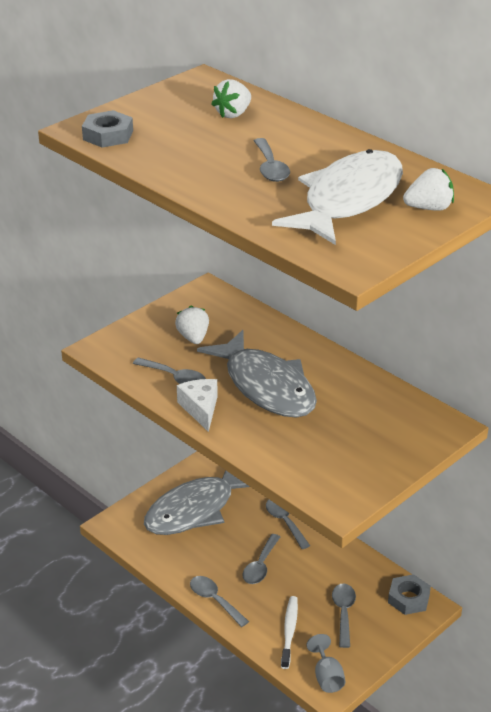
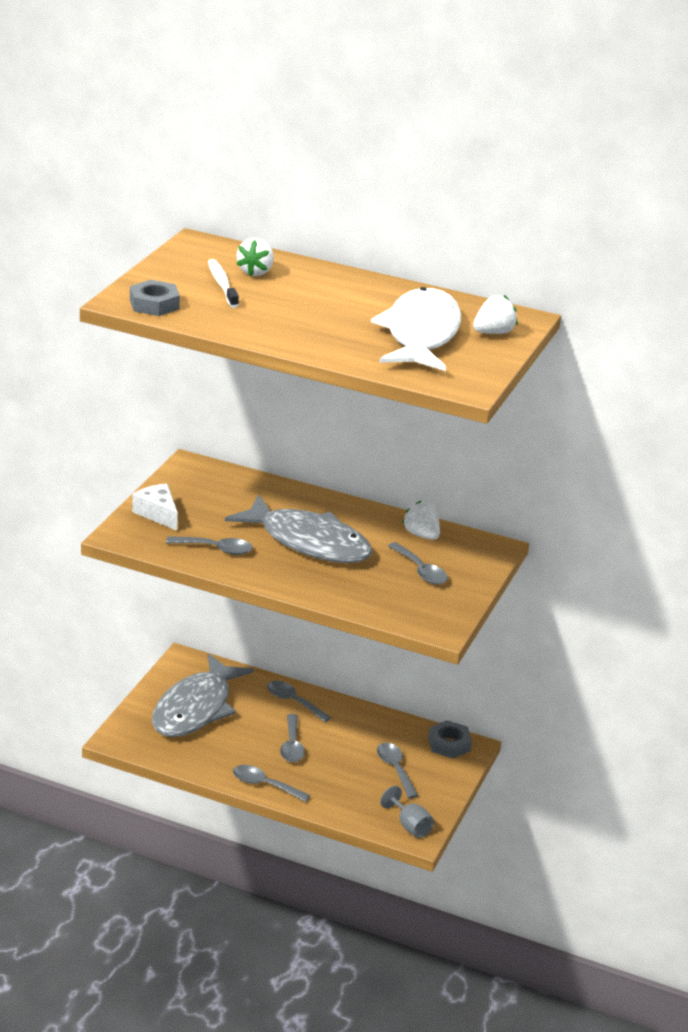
camera: 25 degrees left, 5 degrees down
(193, 338) = (208, 511): white strawberry -> white strawberry (421, 535)
(200, 409) = (259, 572): white cheese -> white cheese (157, 514)
(270, 167) = (330, 315): grey spoon -> grey spoon (420, 570)
(289, 631) = (353, 796): white toothbrush -> white toothbrush (222, 284)

